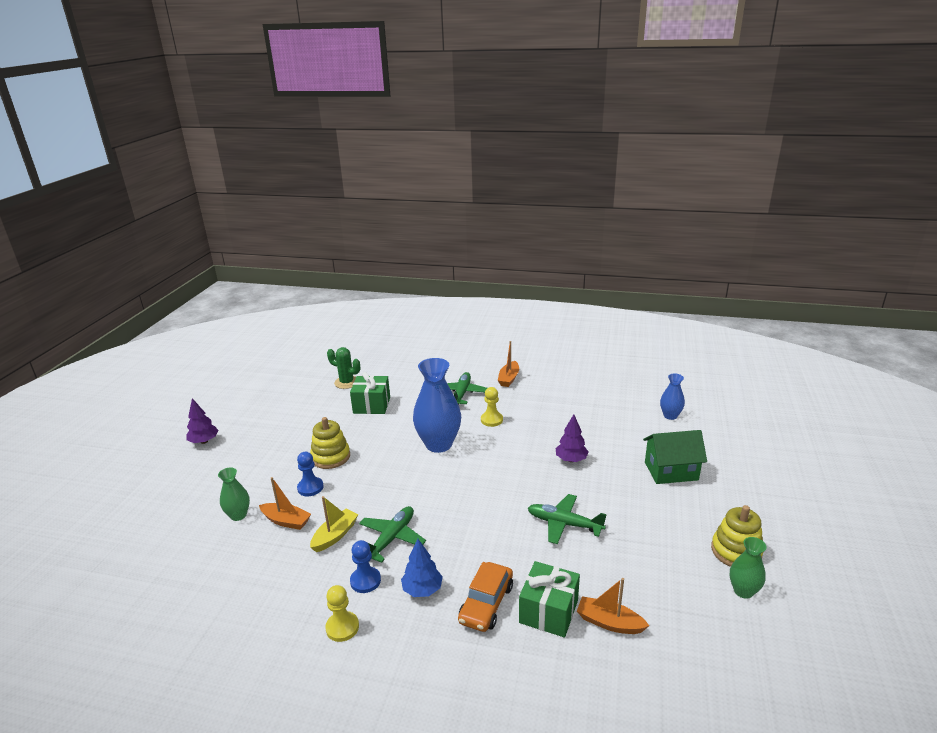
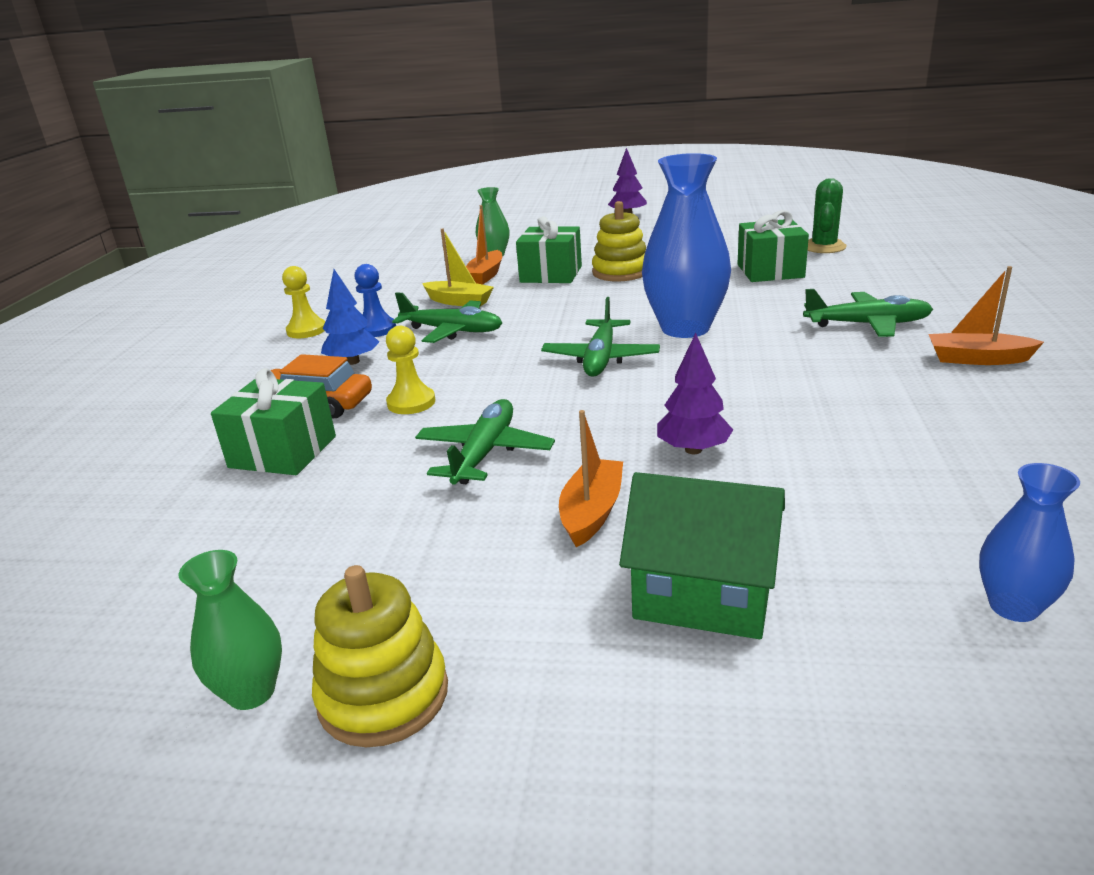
camera: 85 degrees right, 0 degrees up
(310, 488) = (551, 274): blue pawn -> green gift
(465, 477) = (601, 358): none -> green plane
(491, 420) = (792, 359): yellow pawn -> yellow pawn (411, 402)
(609, 622) = (238, 507): orange boat -> orange boat (592, 512)
(671, 471) = (703, 595): green house -> green house turned 60 degrees counterclockwise

